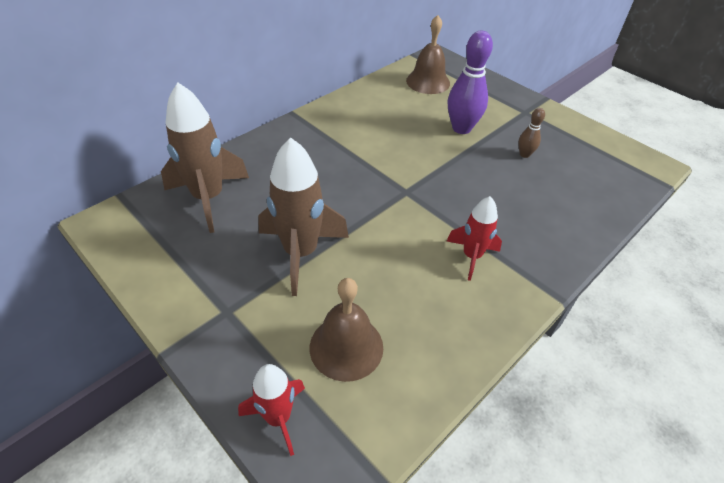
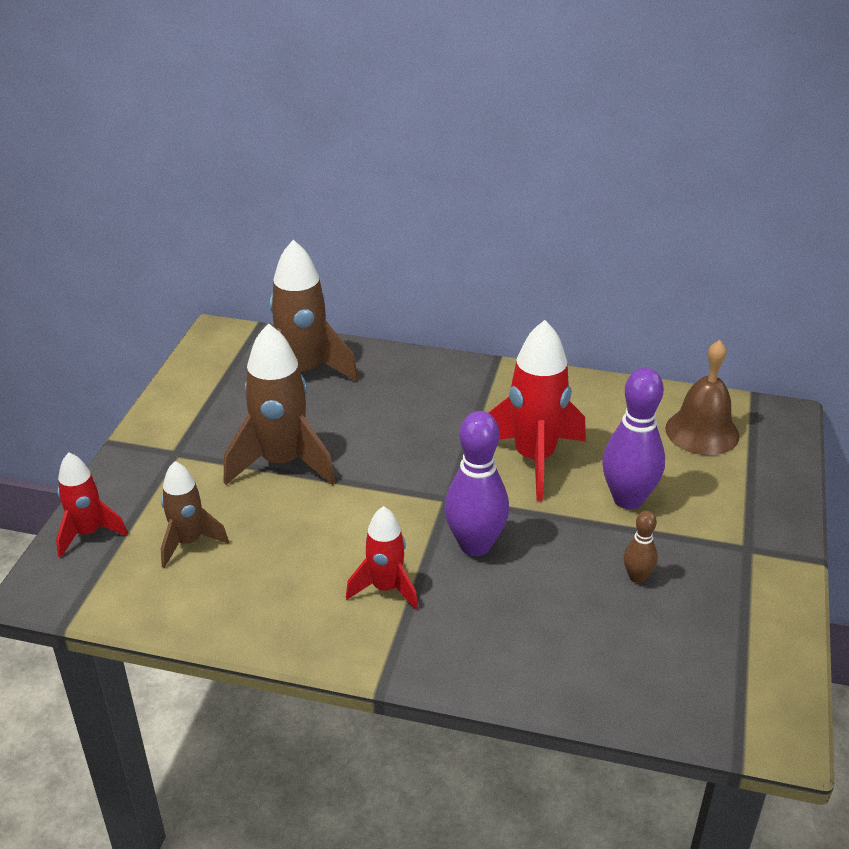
camera: 60 degrees right, 10 degrees down
(346, 347) = (189, 542): brown bell -> brown rocket
(400, 143) = (534, 459): none -> red rocket
(458, 200) = (475, 545): none -> purple bowling pin

